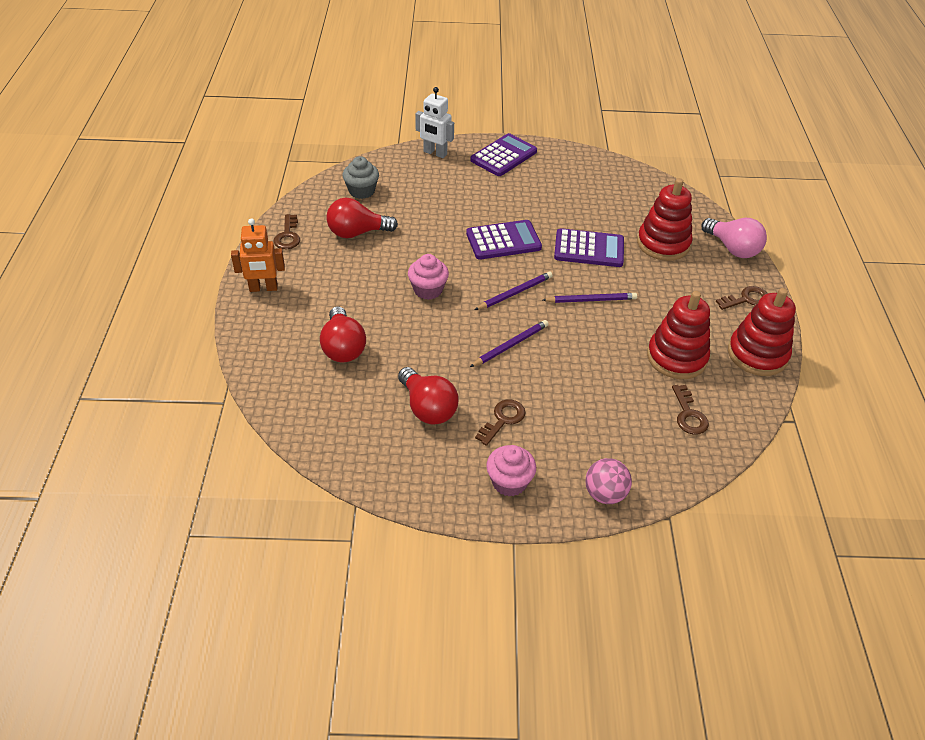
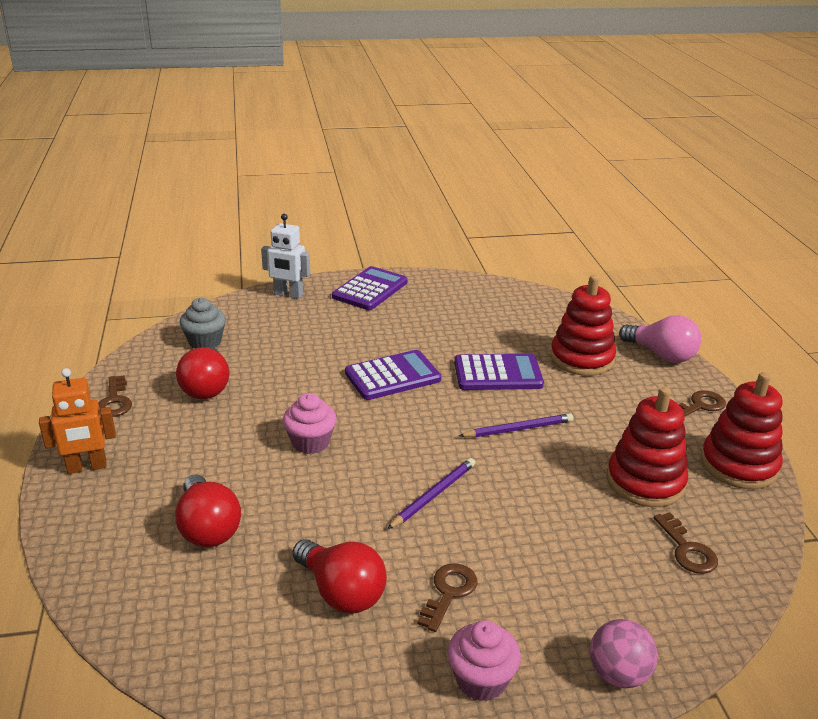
camera: 10 degrees left, 15 degrees down
(357, 233) = (206, 387): red light bulb -> red light bulb turned 75 degrees counterclockwise
(514, 293) = (422, 432): purple pencil -> none

